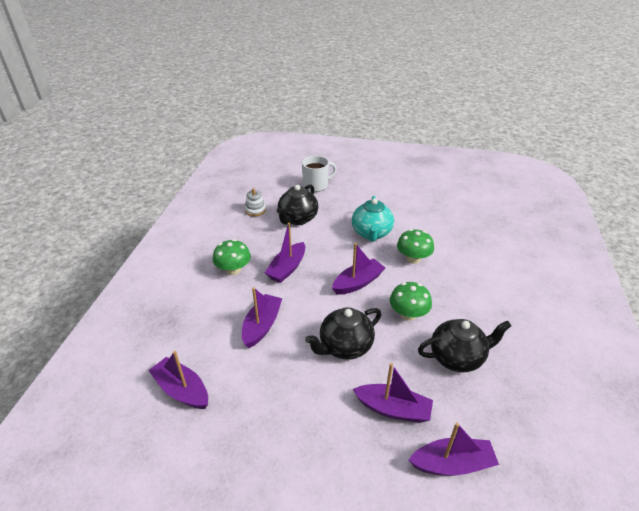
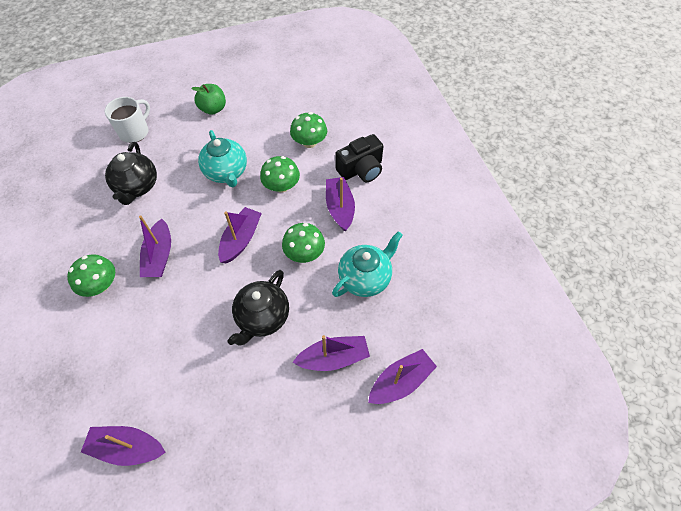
camera: 30 degrees left, 20 degrees up
(255, 210) = (81, 195): white stacking toy -> none
(262, 325) = (169, 336): purple boat -> purple boat (340, 208)
(384, 190) = (213, 109): none -> green apple
(454, 237) = (309, 142): none -> green mushroom
(457, 357) = (365, 278): black teapot -> turquoise teapot
(494, 272) = (361, 169): none -> black camera

